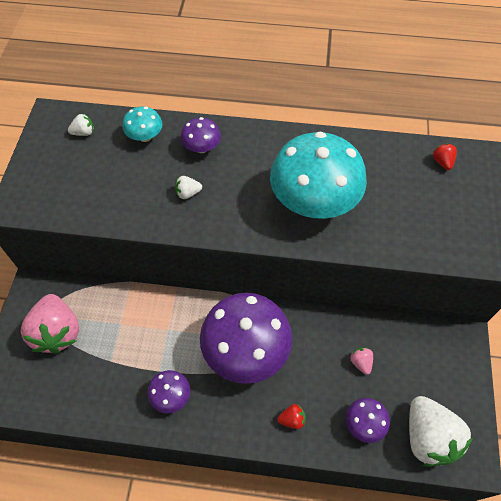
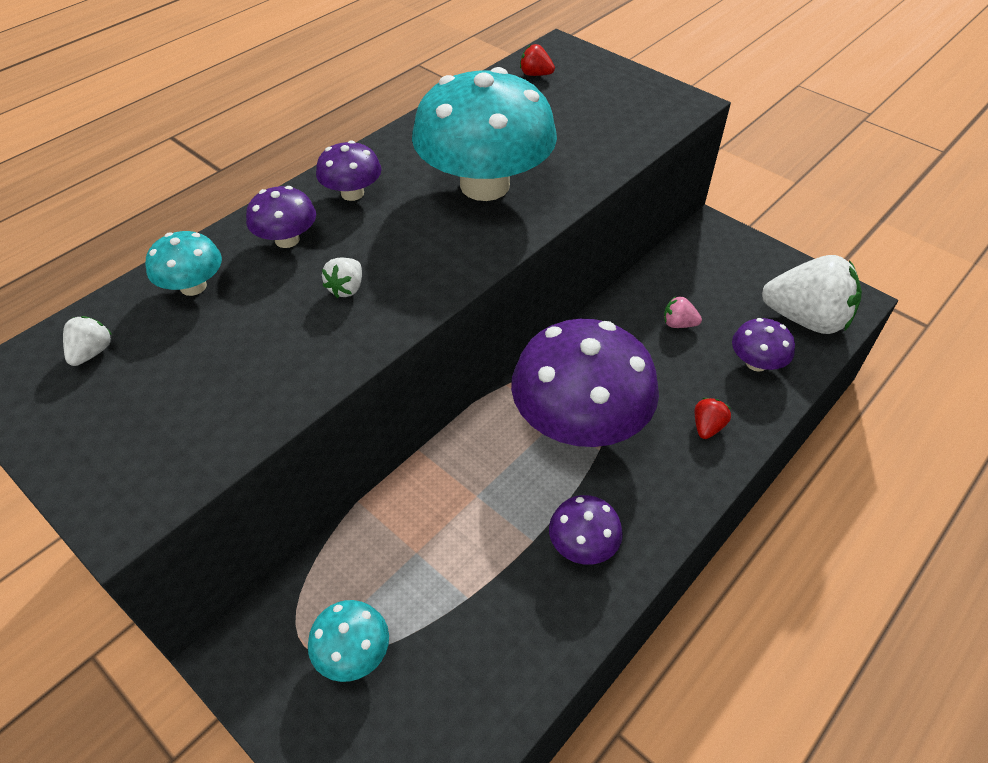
camera: 55 degrees left, 10 degrees down
(58, 332) = (353, 653): pink strawberry -> turquoise mushroom
(256, 149) = (352, 193): none -> purple mushroom

